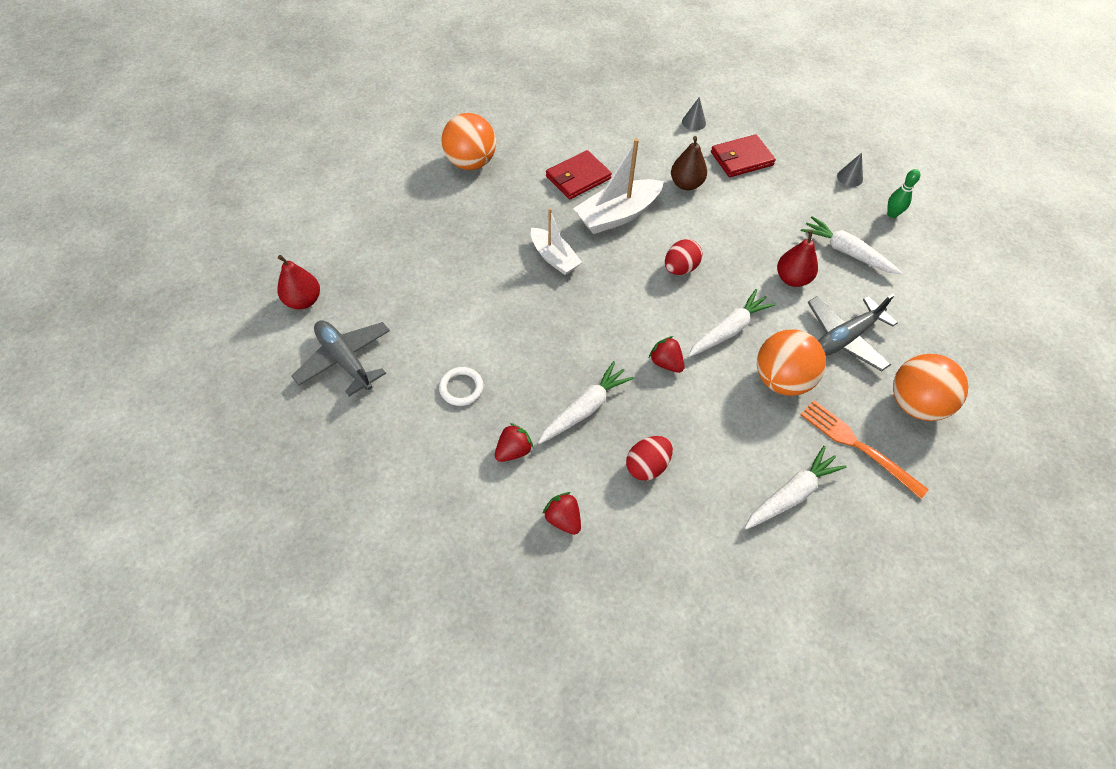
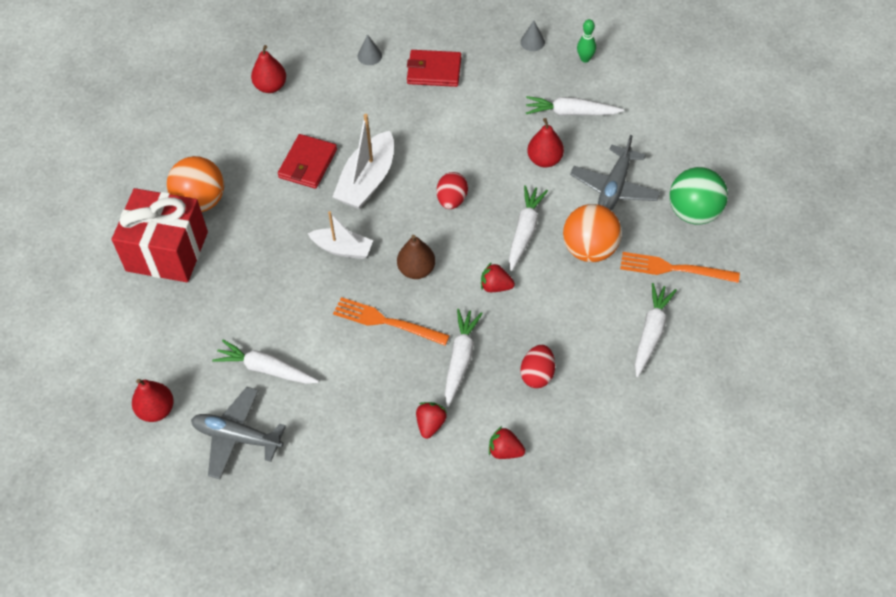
camera: 30 degrees left, 0 degrees up
(414, 186) = (167, 251): none -> red gift
(414, 319) = (266, 369): none -> white carrot
(461, 388) = (351, 401): white ring -> none
(544, 338) = (386, 322): none -> orange fork
(594, 107) = (270, 86): none -> red pear
(686, 184) = (404, 120): brown pear -> brown pear (416, 270)
(741, 159) = (434, 70): red wallet -> red wallet turned 60 degrees clockwise
(915, 404) = (694, 212): orange ball -> green ball

